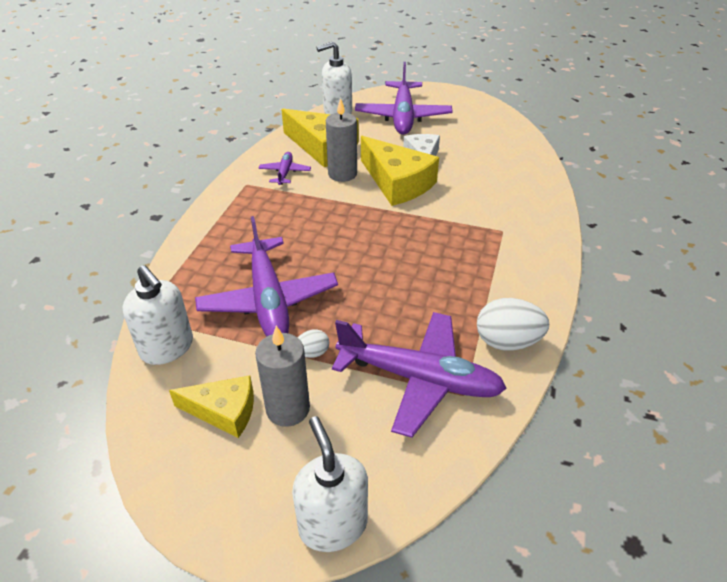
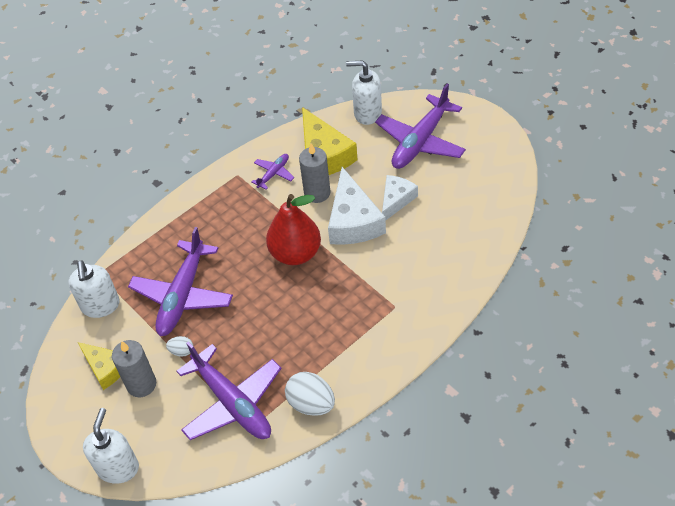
camera: 35 degrees right, 10 degrees up
(364, 223) = (295, 253): none -> red pear
(397, 183) = (353, 221): yellow cheese -> white cheese

